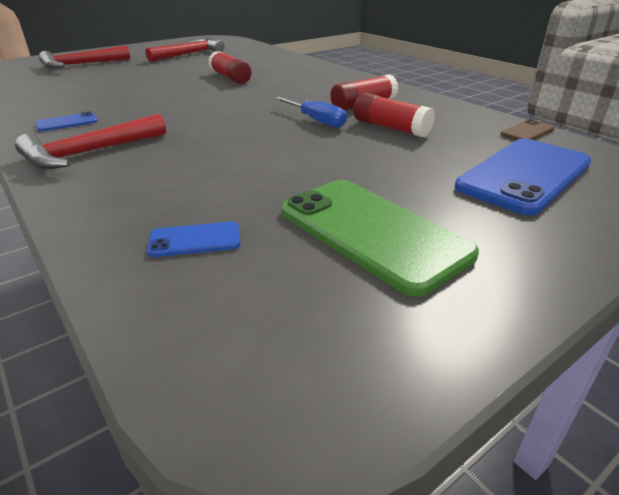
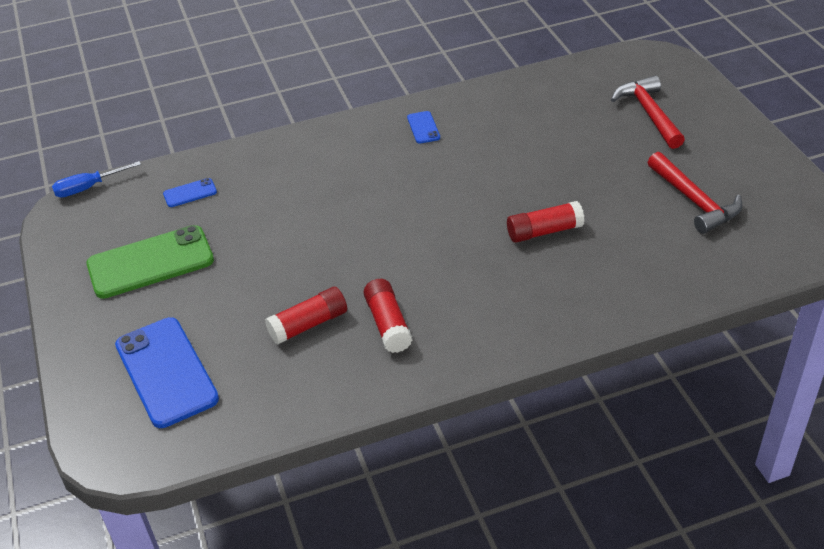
camera: 110 degrees right, 10 degrees up
(89, 153) = (344, 145): red hammer -> none
(195, 240) = (190, 193): blue phone -> blue phone turned 60 degrees clockwise
(316, 121) = (354, 277): blue screwdriver -> blue screwdriver (88, 188)
(527, 132) = (243, 426): brown phone -> none

